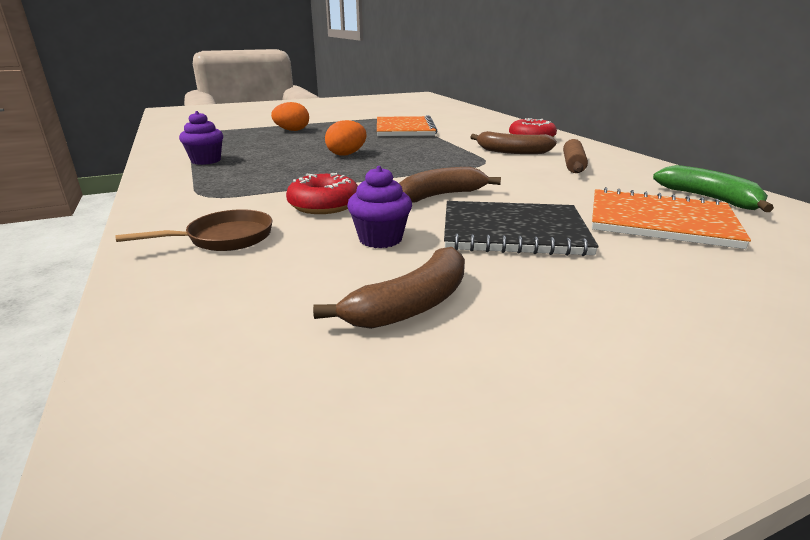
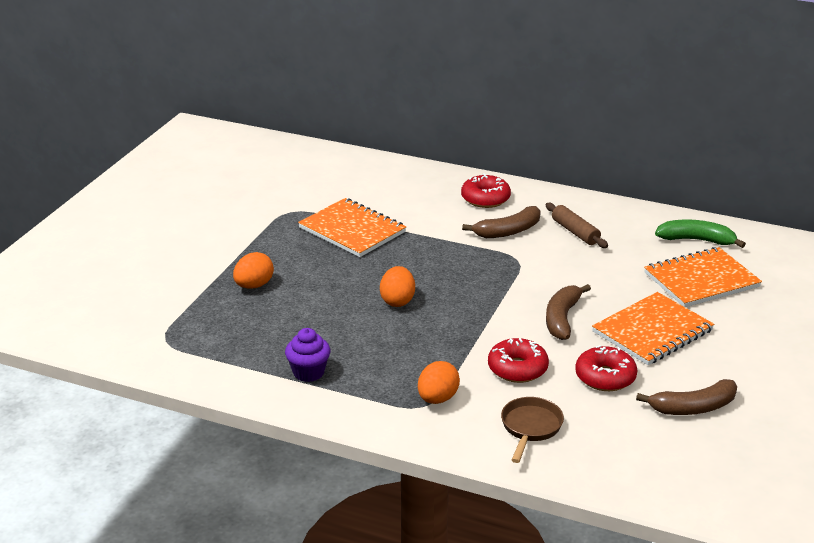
camera: 45 degrees left, 5 degrees up
(225, 196) = (437, 399): none -> orange egg
(380, 239) = (605, 377): purple cupcake -> red donut
(411, 305) = (693, 408): brown banana -> brown banana turned 75 degrees clockwise
(513, 231) = (652, 331): black notebook -> orange notebook

